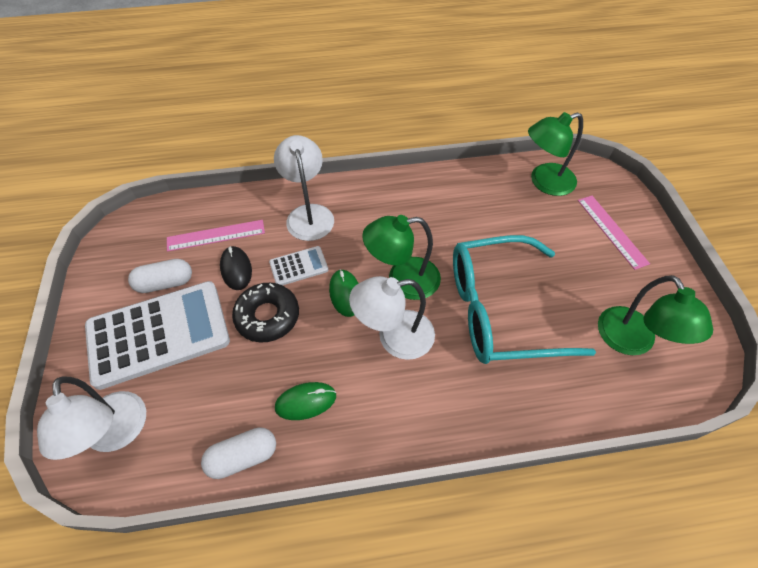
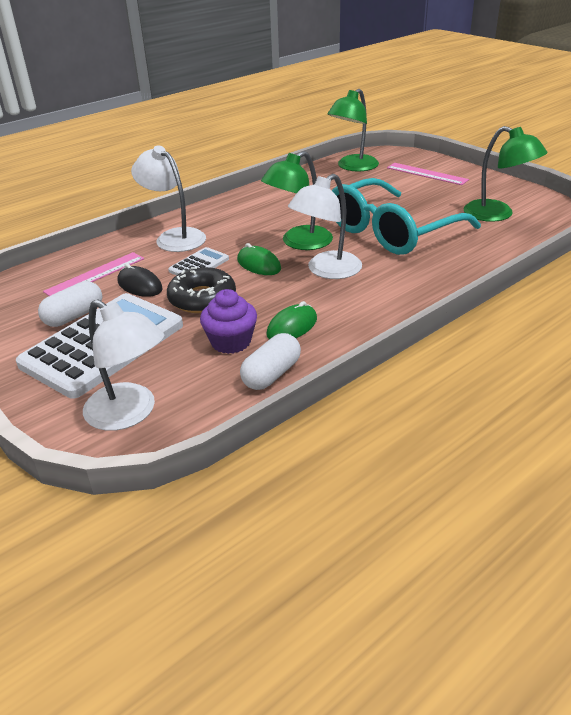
camera: 30 degrees left, 20 degrees down
(246, 391) = (231, 342): none -> purple cupcake

